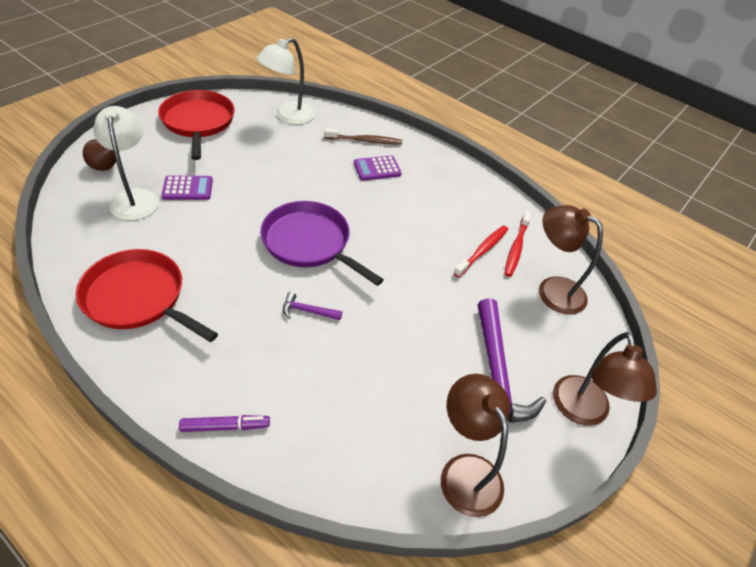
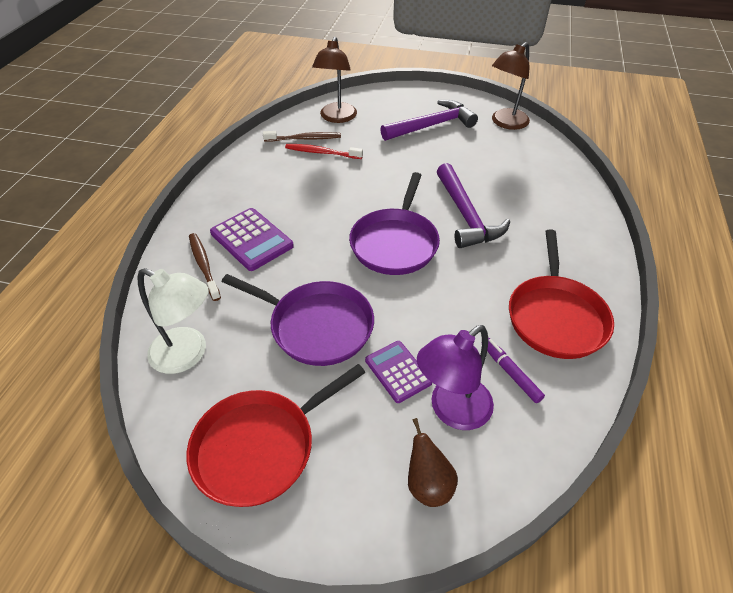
camera: 110 degrees left, 0 degrees up
(135, 197) = (451, 410): white lamp -> purple lamp
(225, 426) = (586, 213): purple marker -> purple marker (510, 372)
(261, 169) = (317, 326): none -> purple pan
(308, 311) = (465, 215): purple hammer -> purple hammer, size x2.25
(377, 169) = (251, 239): purple calculator -> purple calculator, size x1.52
(516, 247) = (304, 139): red toothbrush -> brown toothbrush
(582, 412) = (426, 95): brown lamp -> none

